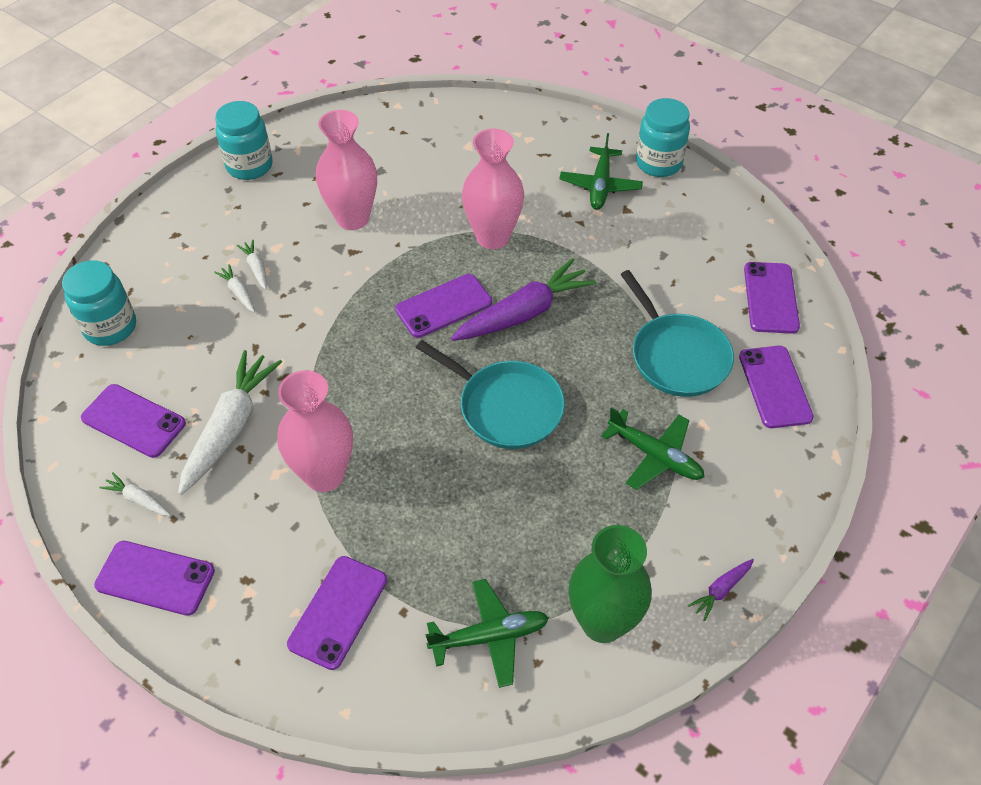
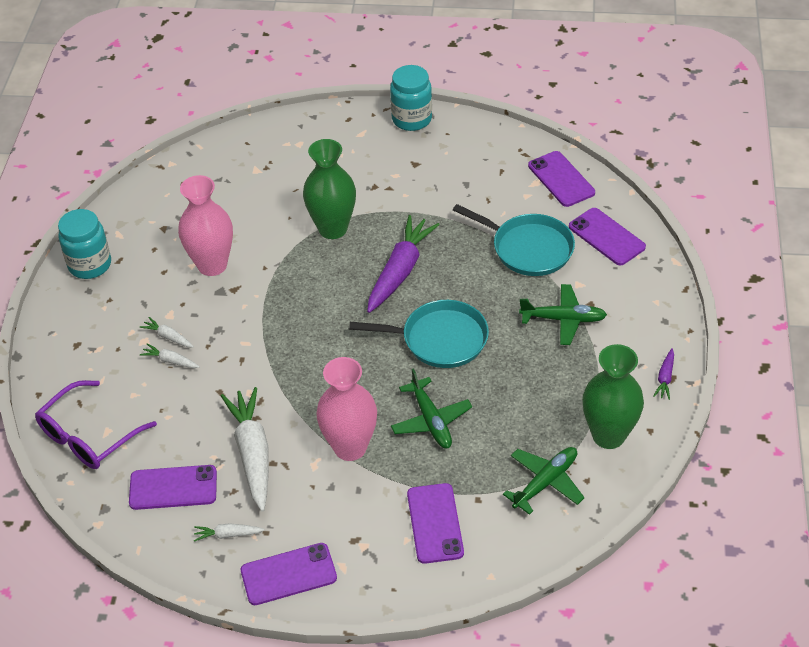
camera: 30 degrees left, 5 degrees down
(110, 327) = (89, 435): turquoise jar -> purple glasses
(443, 306) = (338, 294): purple phone -> none
(493, 237) = (333, 228): pink vase -> green vase
(600, 186) = (382, 155): green plane -> green plane (431, 420)

